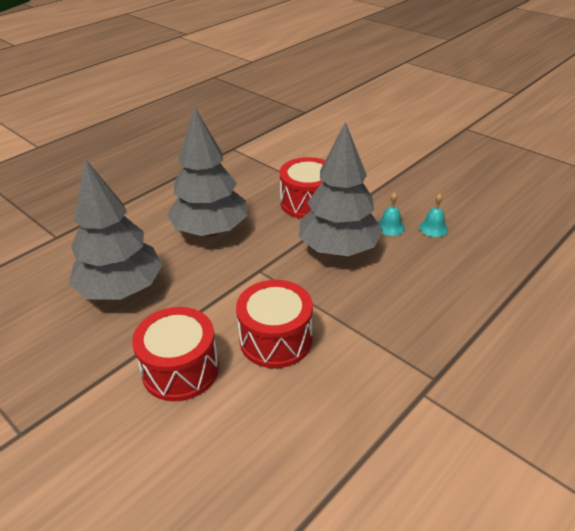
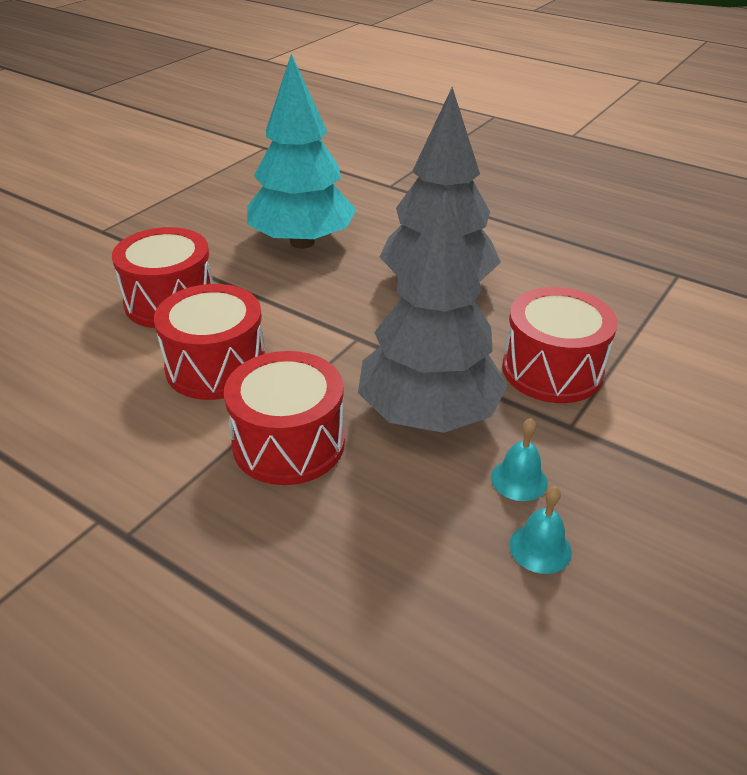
camera: 80 degrees right, 0 degrees up
(121, 290) = (302, 242): grey tree -> turquoise tree
(358, 306) = (288, 443): none -> red drum

